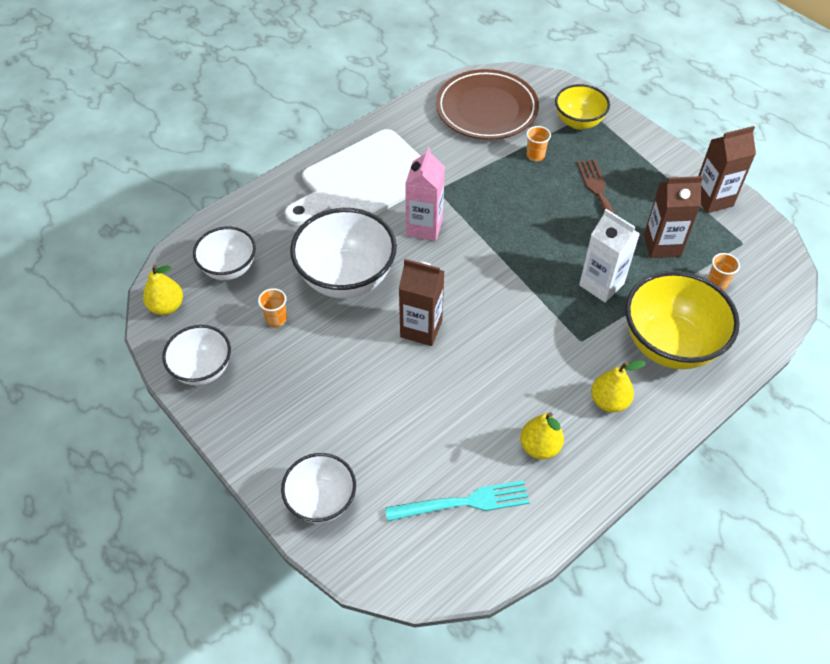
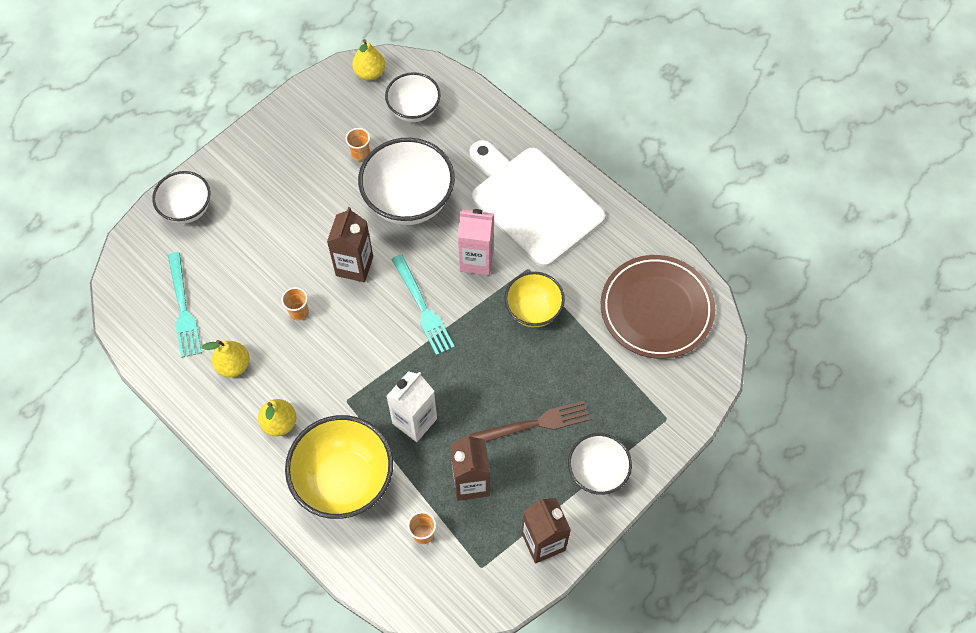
camera: 85 degrees right, 10 degrees up
(202, 369) = (307, 110): white bowl -> white bowl (597, 472)
(476, 272) = (423, 308): none -> turquoise fork
(535, 155) = (589, 359): orange cup -> orange cup (298, 312)
(578, 122) = (649, 404): yellow bowl -> yellow bowl (533, 310)

